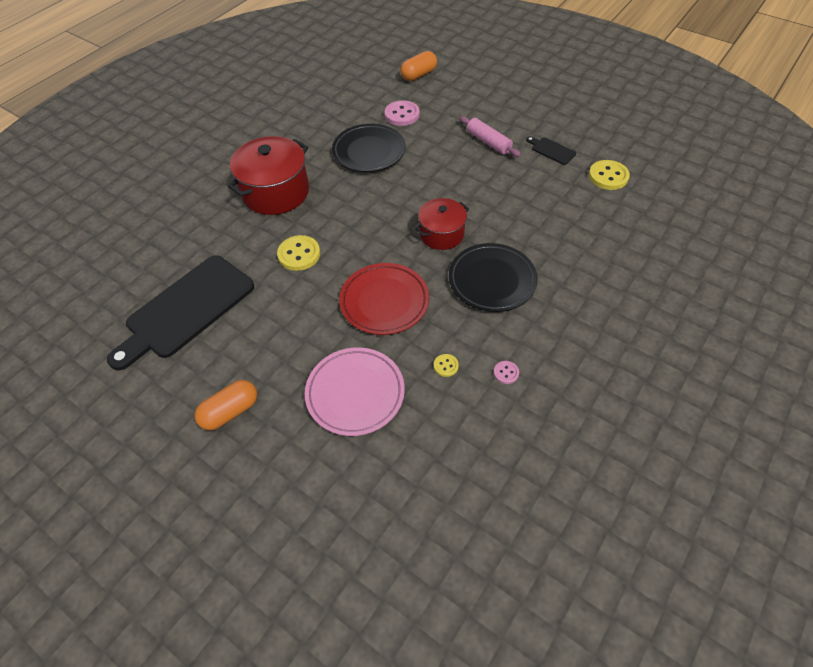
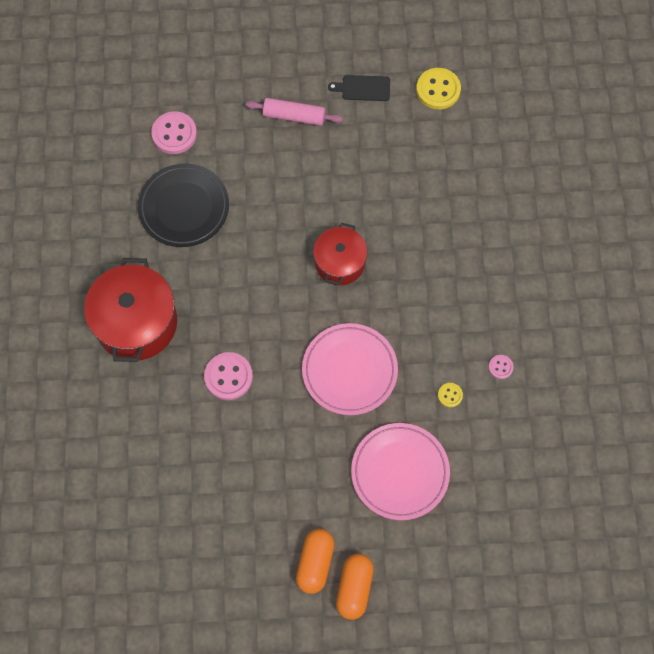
camera: 40 degrees left, 15 degrees up
(186, 309) = (181, 506): black cutting board -> none
(299, 254) = (228, 377): yellow button -> pink button
(384, 301) = (349, 371): red plate -> pink plate
(418, 75) = (142, 61): orange capsule -> orange capsule (354, 588)
(492, 280) = (422, 283): black plate -> none

